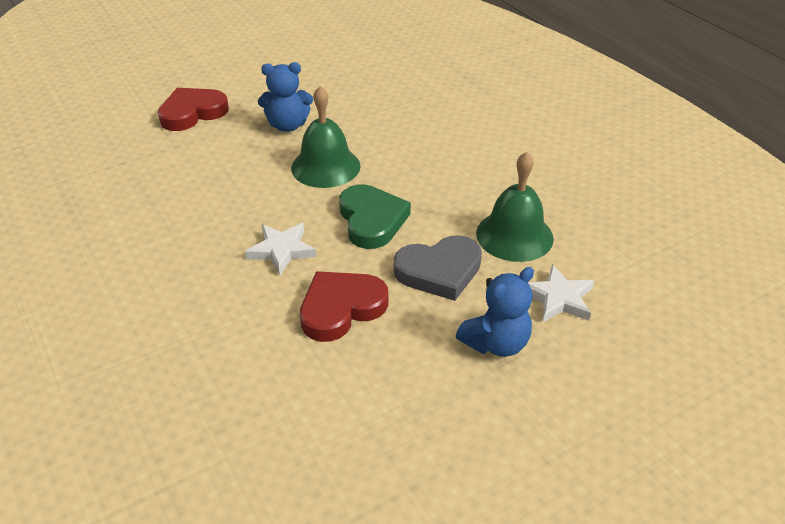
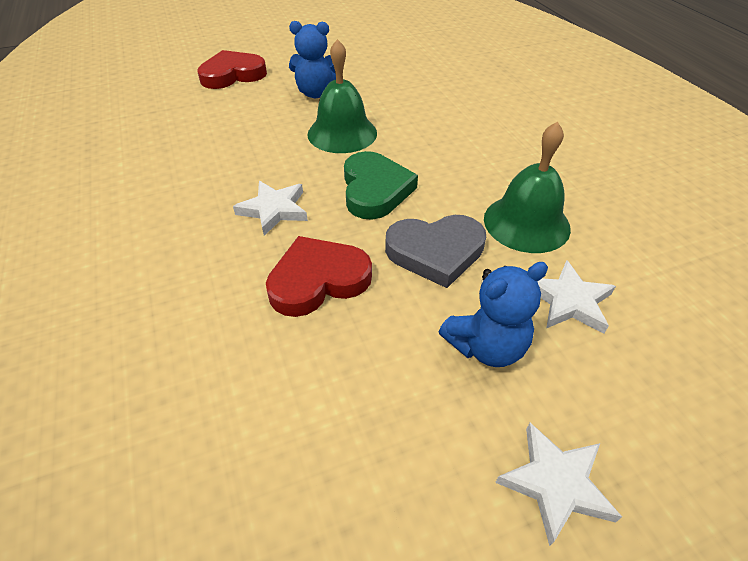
camera: 10 degrees right, 5 degrees up
(562, 433) = (555, 483): none -> white star

